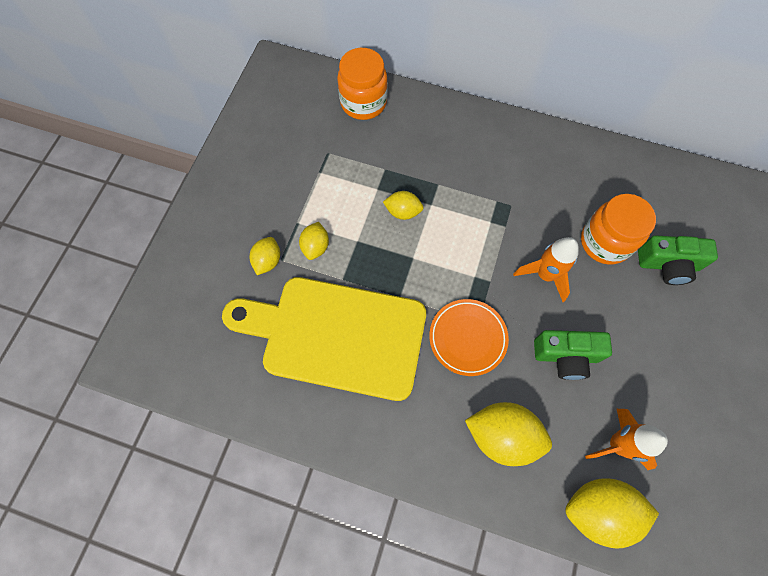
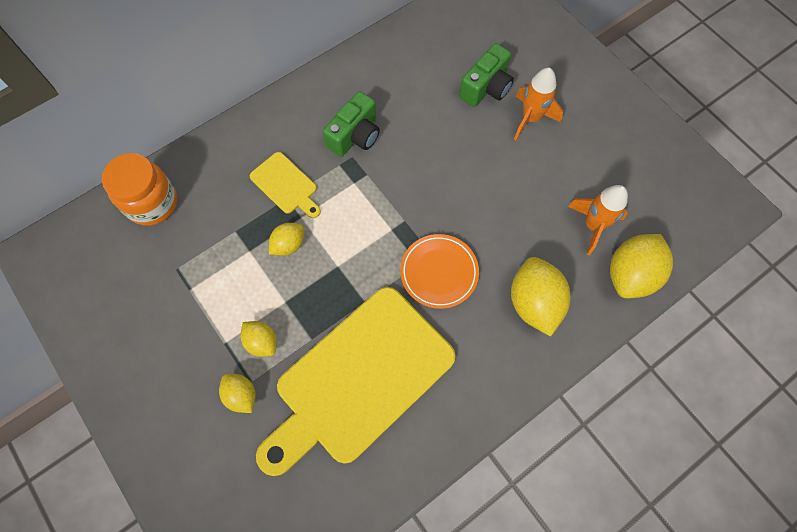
camera: 55 degrees left, 0 degrees up
(448, 176) = (286, 185): none -> yellow cutting board
(502, 435) = (534, 303): yellow lemon -> yellow lemon turned 60 degrees counterclockwise
(545, 275) = (430, 176): orange rocket -> orange rocket (530, 118)
(566, 356) = (505, 211): green camera -> green camera (355, 136)
(605, 242) = (436, 115): orange jar -> none

